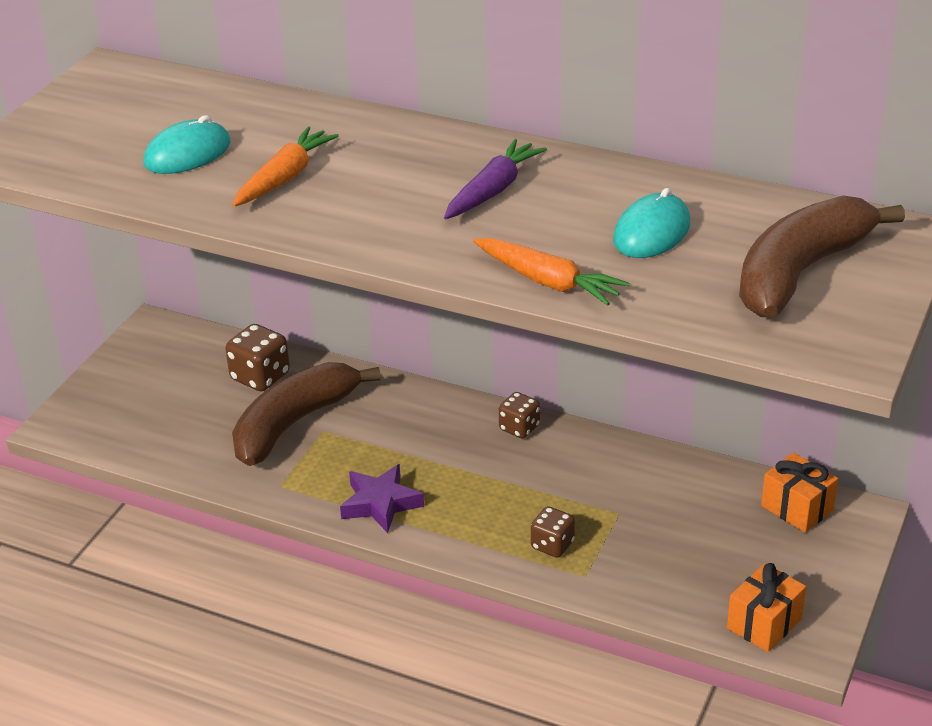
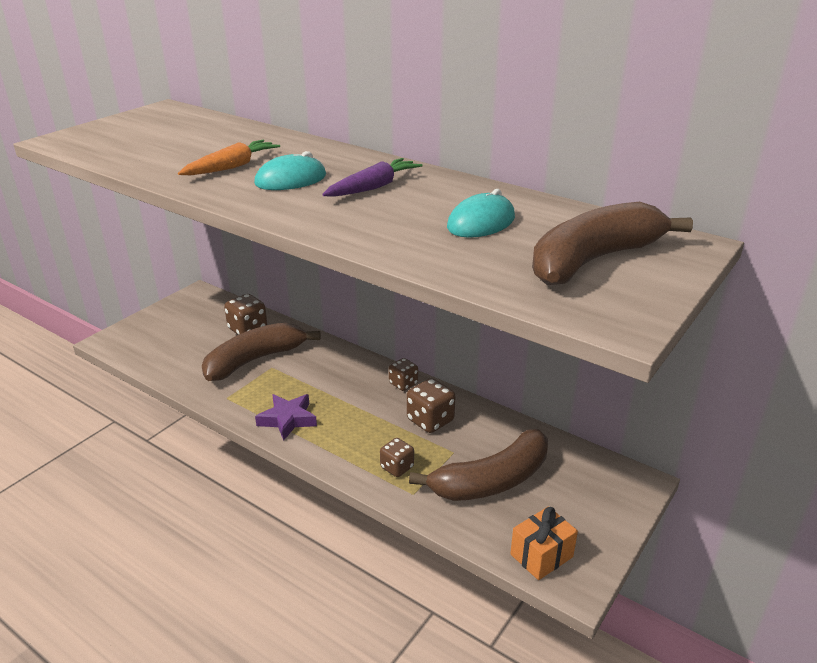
camera: 10 degrees right, 5 degrees down
(187, 154) = (177, 149): turquoise mouse -> turquoise mouse (291, 180)
(548, 282) = (382, 244): orange carrot -> none
(574, 475) = (430, 420): none -> brown dice
(678, 543) = (491, 481): none -> brown banana
(797, 508) = (589, 469): orange gift -> none

